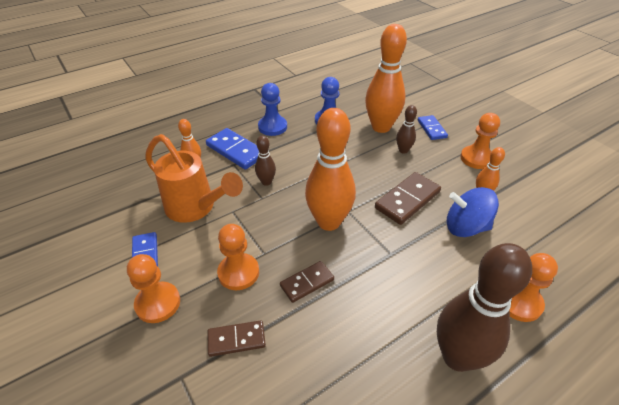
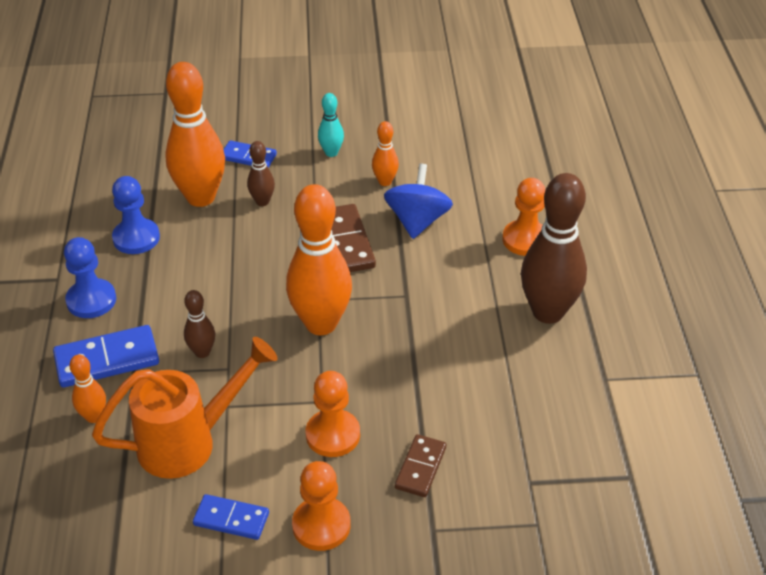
camera: 60 degrees left, 0 degrees up
(307, 283) = (391, 380): brown domino -> none
(465, 227) = (417, 221): blue spinning top -> blue spinning top turned 150 degrees clockwise
(476, 158) = (331, 153): orange pawn -> turquoise bowling pin

